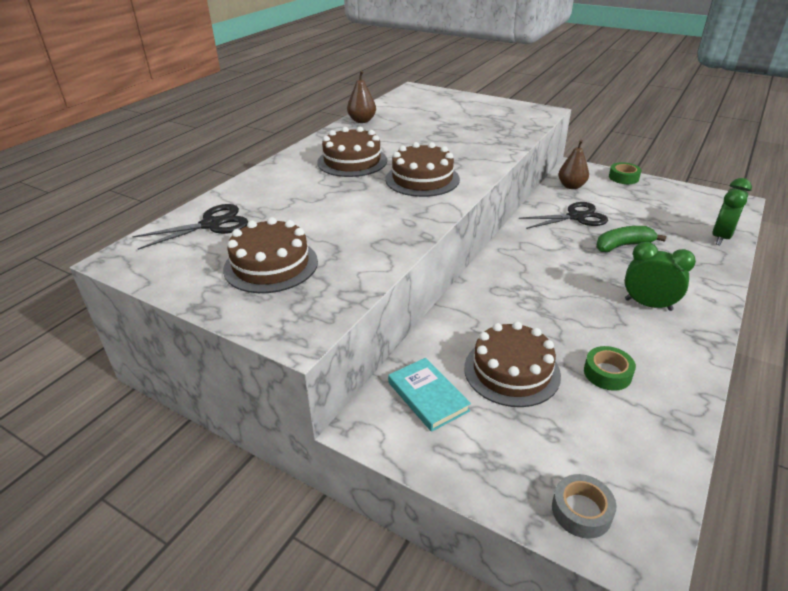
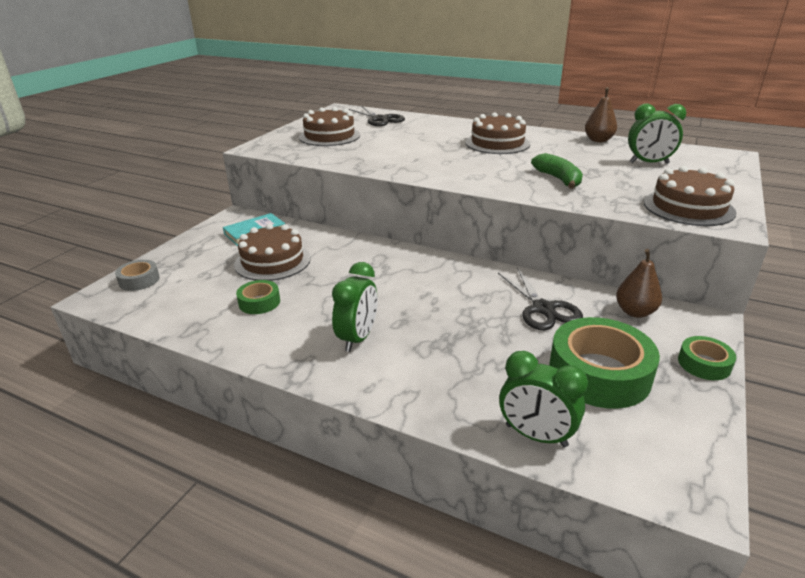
camera: 85 degrees right, 5 degrees down
(422, 179) = (471, 167): brown cake -> brown cake (688, 207)
(426, 113) = (649, 163): none -> green clock
(623, 245) = (481, 337): green banana -> green banana (558, 179)
(648, 209) = (599, 373): none -> green tape

